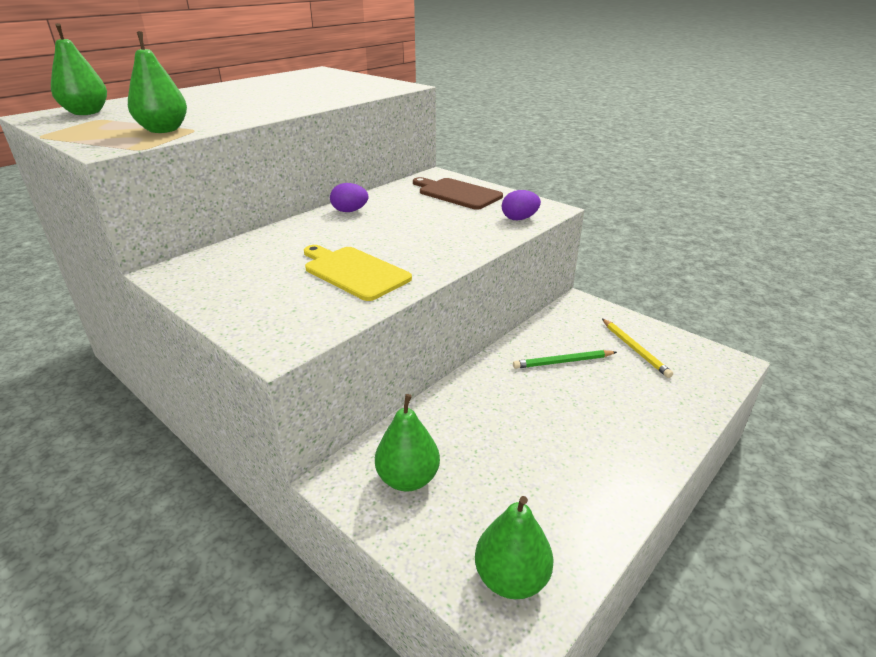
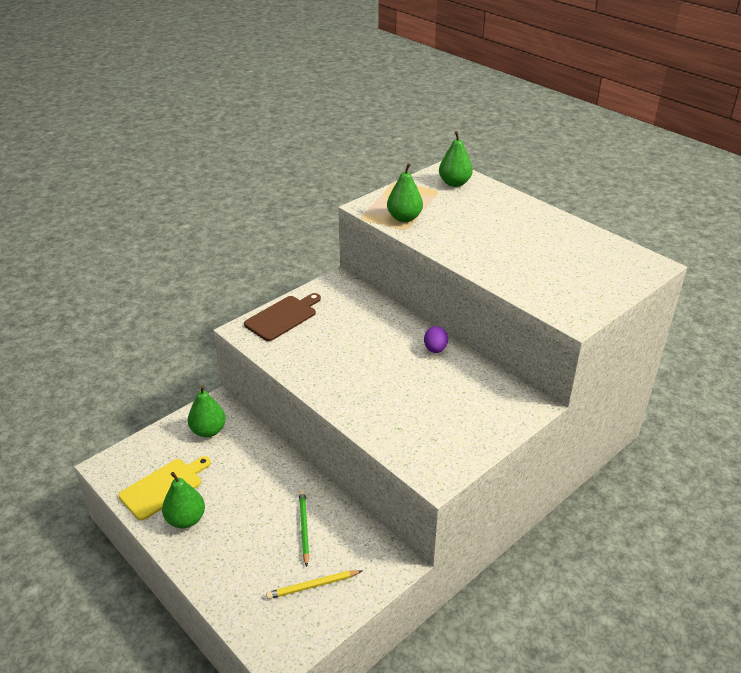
camera: 95 degrees right, 5 degrees up
(354, 272) = (323, 354): yellow cutting board -> yellow cutting board (164, 487)
(457, 193) = (479, 416): brown cutting board -> brown cutting board (283, 317)
(511, 578) = (130, 466): green pear -> green pear (186, 519)
(519, 219) = (411, 452): purple egg -> none

